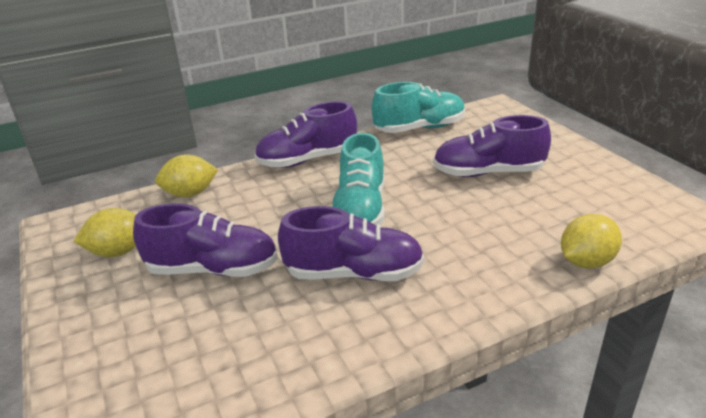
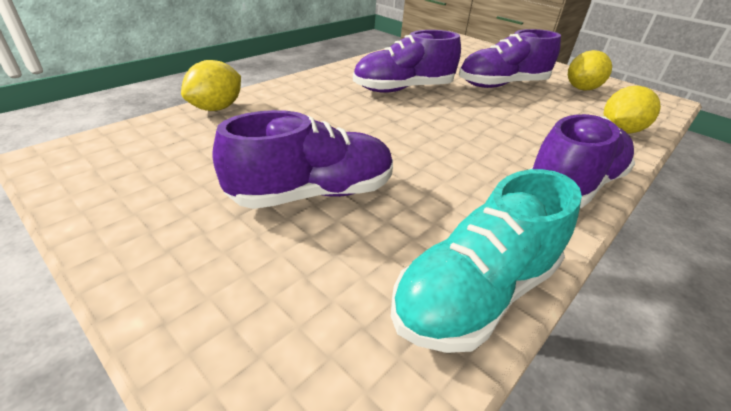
camera: 155 degrees right, 5 degrees up
(360, 210) = (440, 130): turquoise shoe -> none

